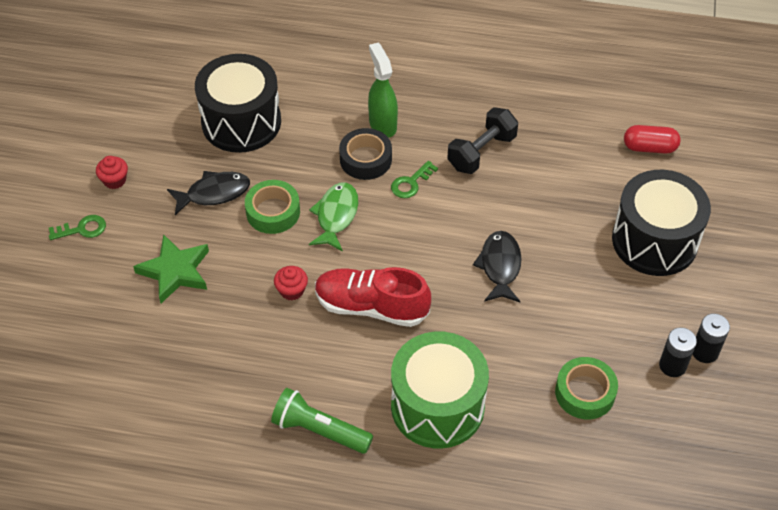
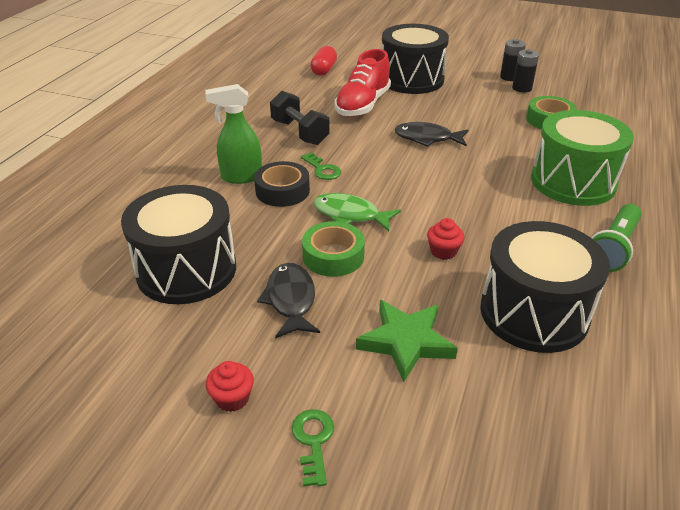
camera: 80 degrees left, 15 degrees down
(217, 357) = (534, 313): none -> black drum
(371, 307) = (466, 205): red shoe -> red shoe (362, 105)

